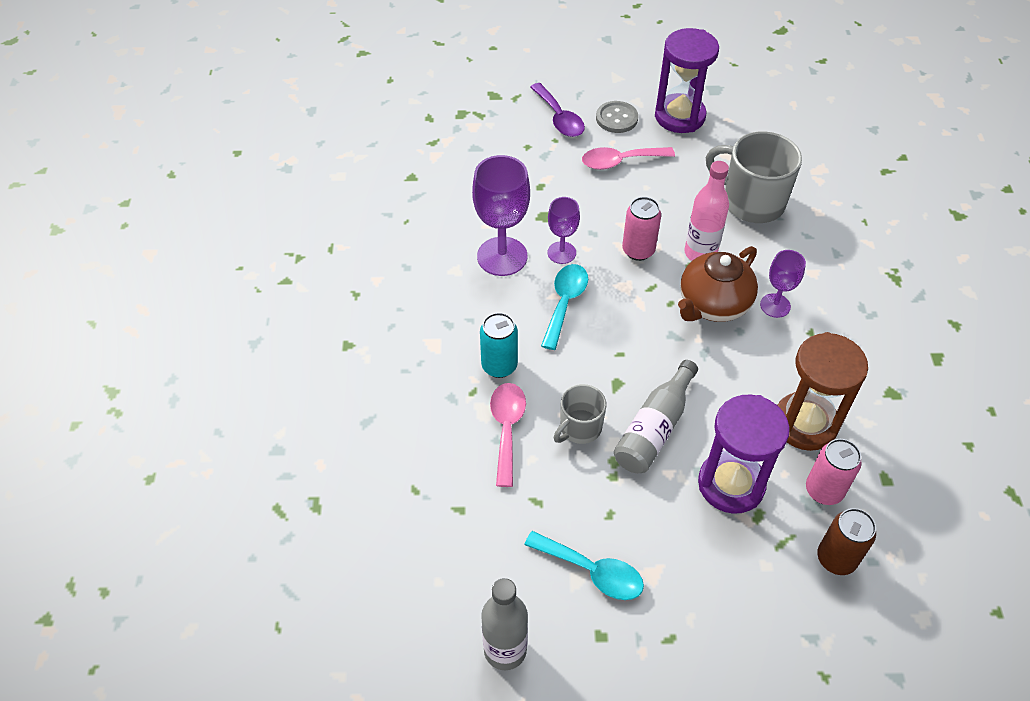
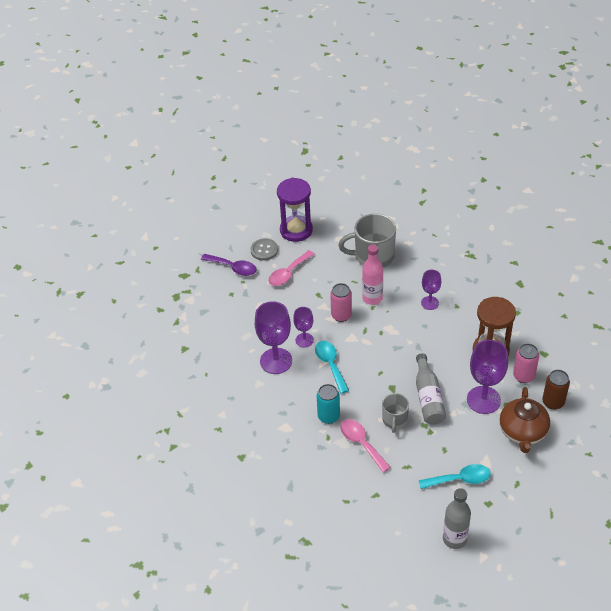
camera: 35 degrees left, 5 degrees down
(713, 304) = (401, 320): brown teapot -> brown teapot (522, 432)
(731, 484) = (483, 400): purple hourglass -> purple goblet

